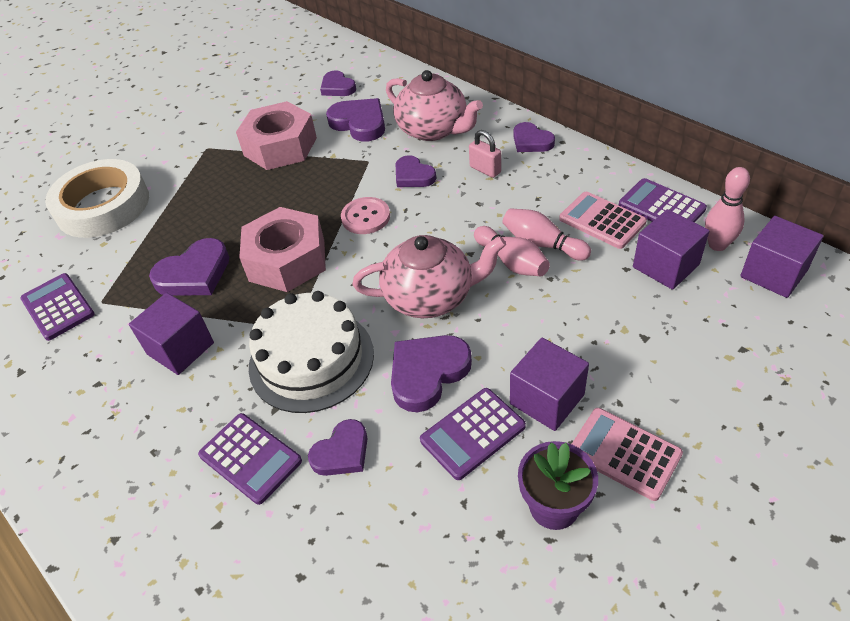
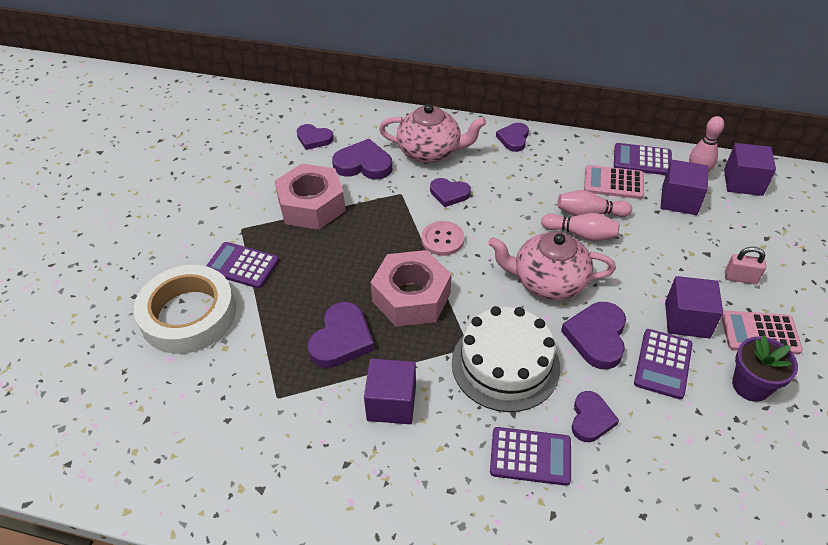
camera: 35 degrees left, 0 degrees up
(58, 307) = (239, 419): purple calculator -> purple calculator (242, 266)
(430, 296) = (548, 281): pink teapot -> pink teapot turned 135 degrees counterclockwise
(485, 169) = (499, 171): pink padlock -> pink padlock (740, 278)
(531, 141) = (513, 139): purple heart -> purple heart turned 90 degrees clockwise

